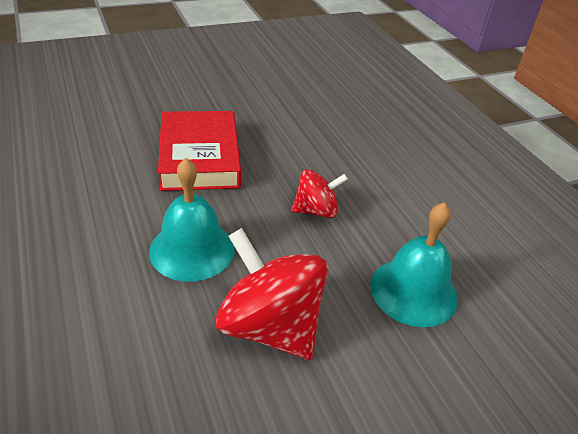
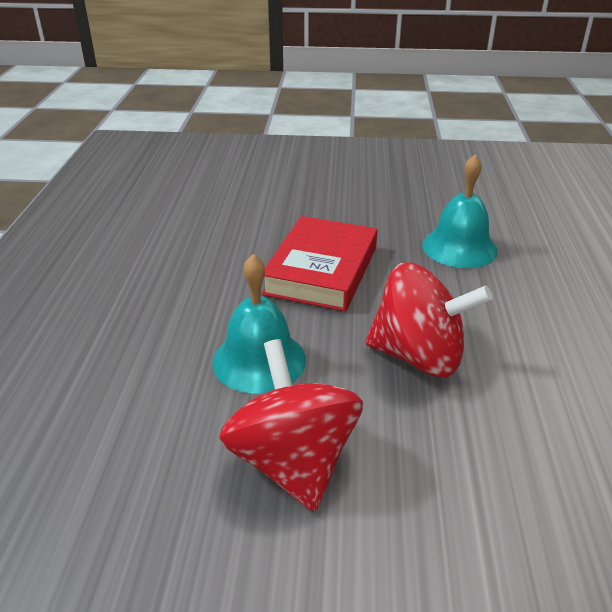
camera: 30 degrees right, 5 degrees down
(316, 211) = (418, 356): red spinning top -> red spinning top, size x1.75
(413, 291) = (489, 481): turquoise bell -> turquoise bell (459, 247)

